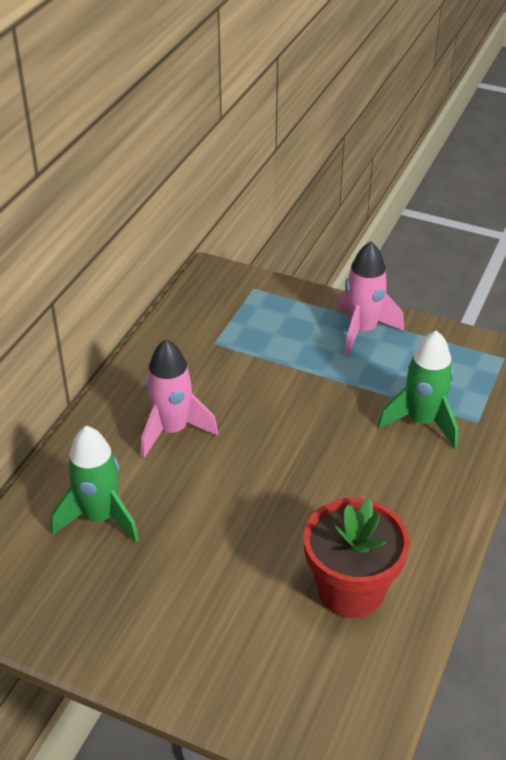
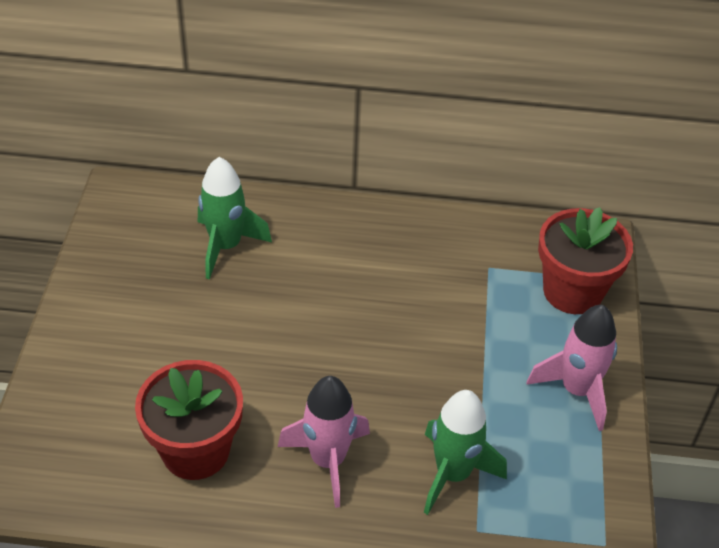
camera: 70 degrees right, 5 degrees up
(172, 430) = (350, 267): pink rocket -> pink rocket (328, 460)
(262, 303) = (572, 291): none -> red flower pot

